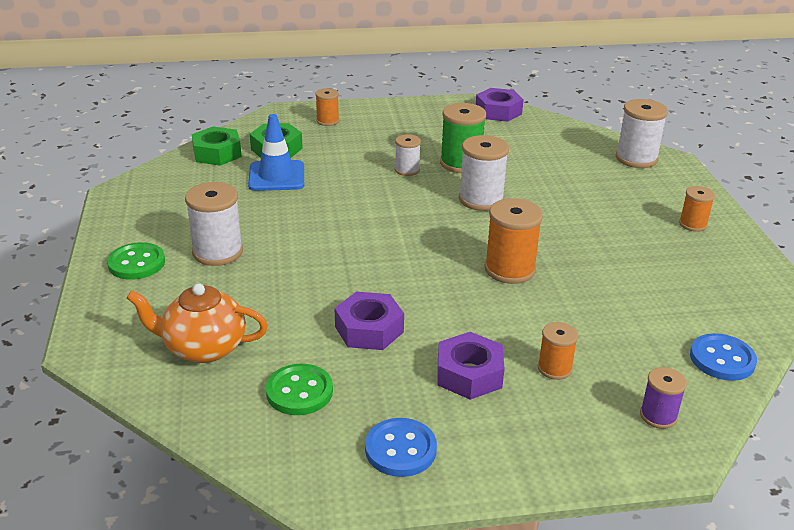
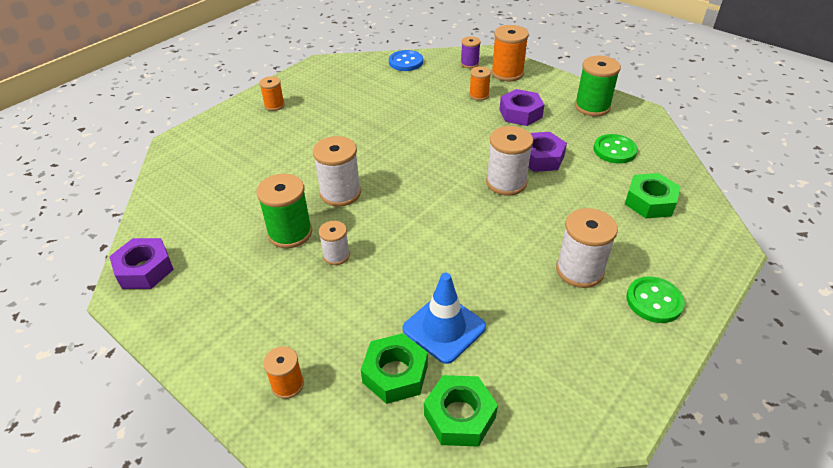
camera: 130 degrees left, 10 degrees up
(203, 348) = (650, 202): orange teapot -> green nut
(400, 449) = (592, 107): blue button -> green spool
(509, 269) = (414, 142): orange spool -> orange spool (507, 73)
(636, 158) = (188, 156): white spool -> white spool (506, 182)

